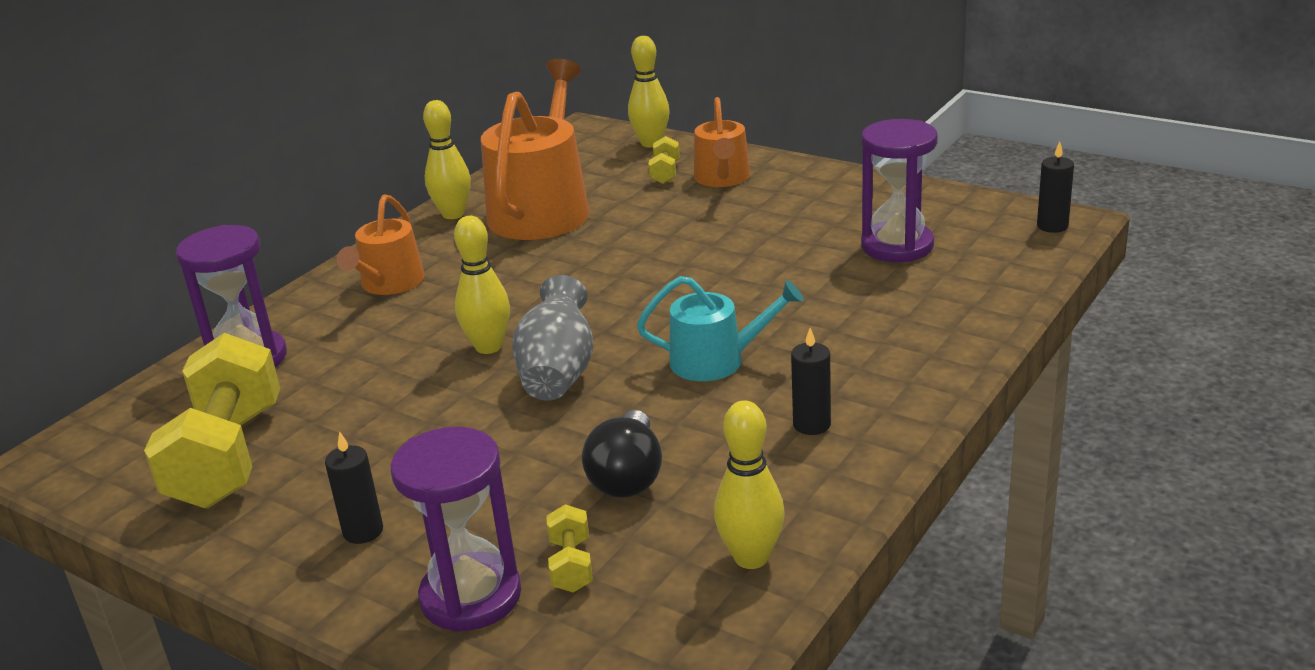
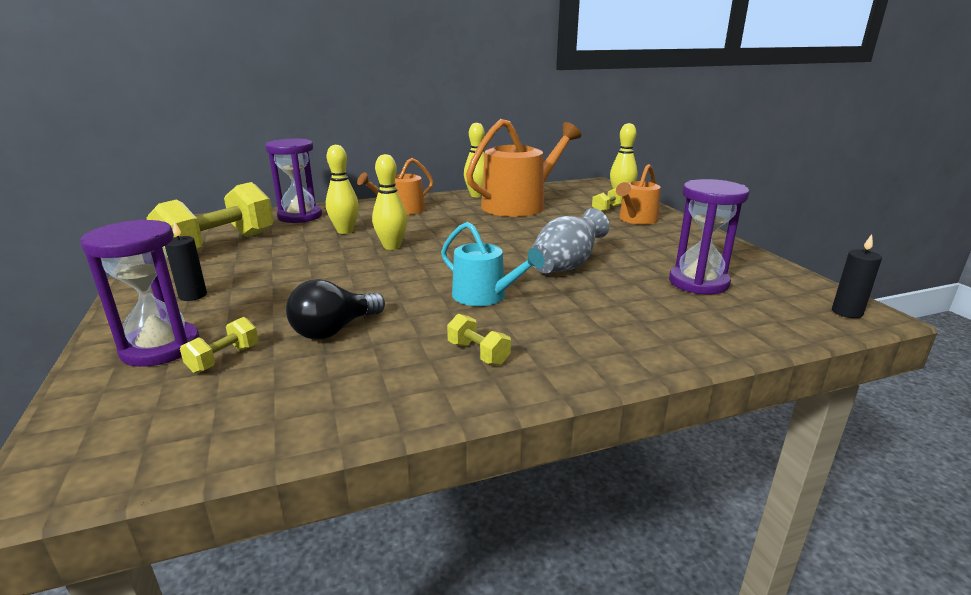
camera: 35 degrees right, 5 degrees down
(558, 373) = (398, 269): grey vase -> grey vase (566, 266)
(751, 557) = (304, 411): yellow bowling pin -> yellow bowling pin (345, 231)
(811, 424) = (478, 353): black candle -> yellow dumbbell

